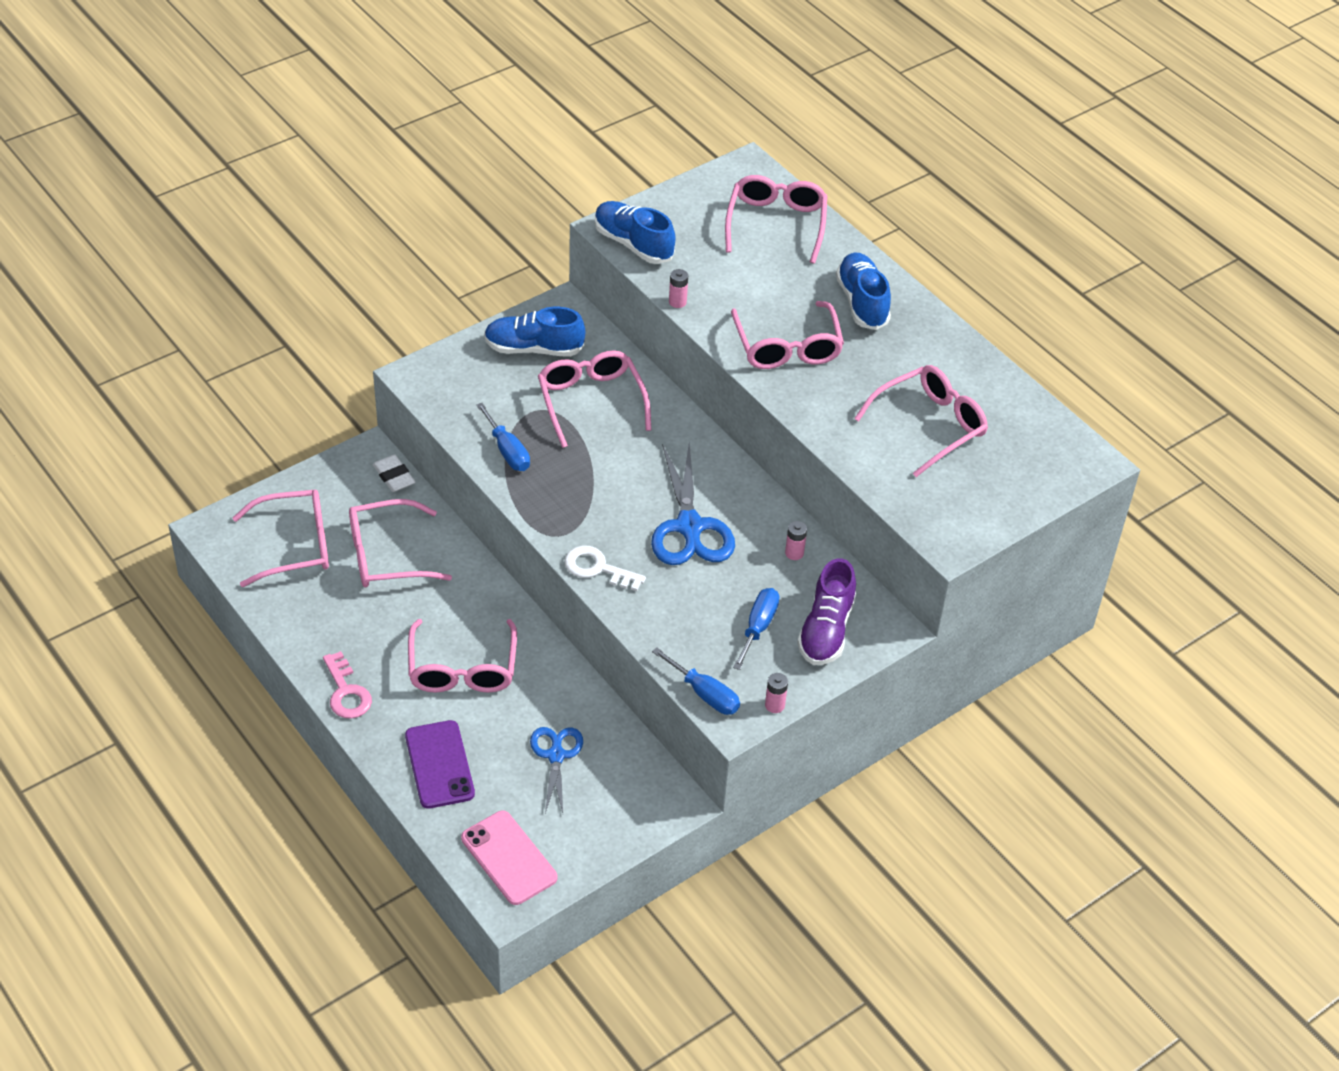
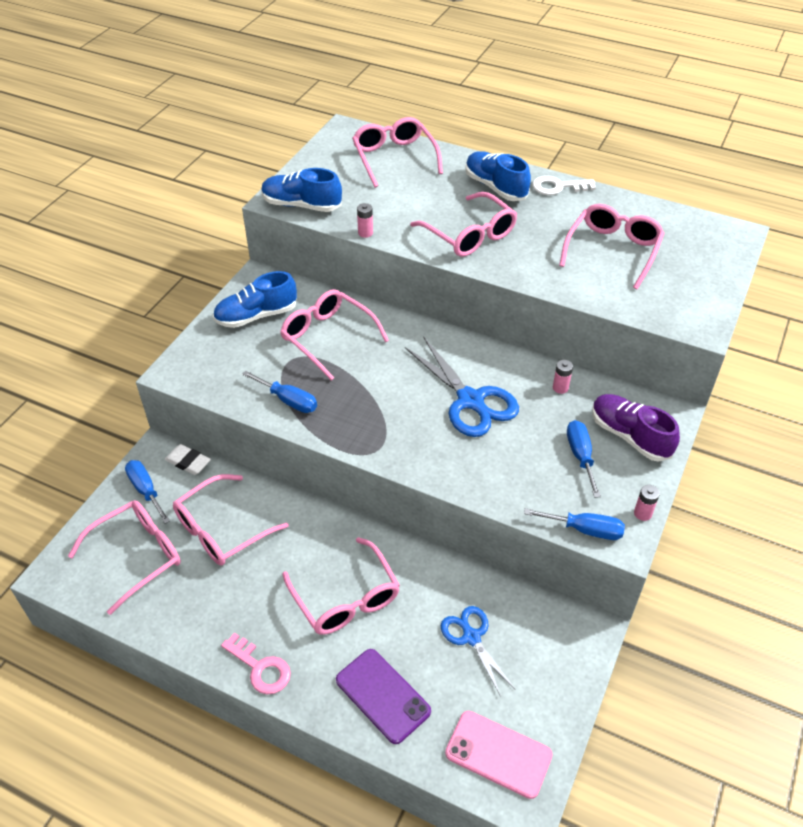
camera: 25 degrees left, 0 degrees up
(337, 487) = (146, 490): none -> blue screwdriver
(598, 568) = (426, 464): white key -> white key (558, 187)
(826, 630) = (629, 436): purple shoe -> purple shoe turned 150 degrees clockwise

